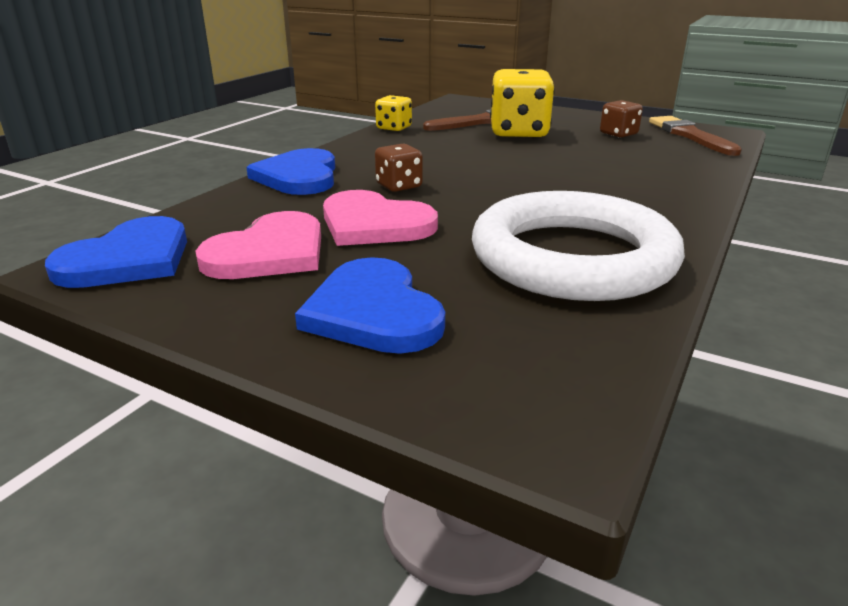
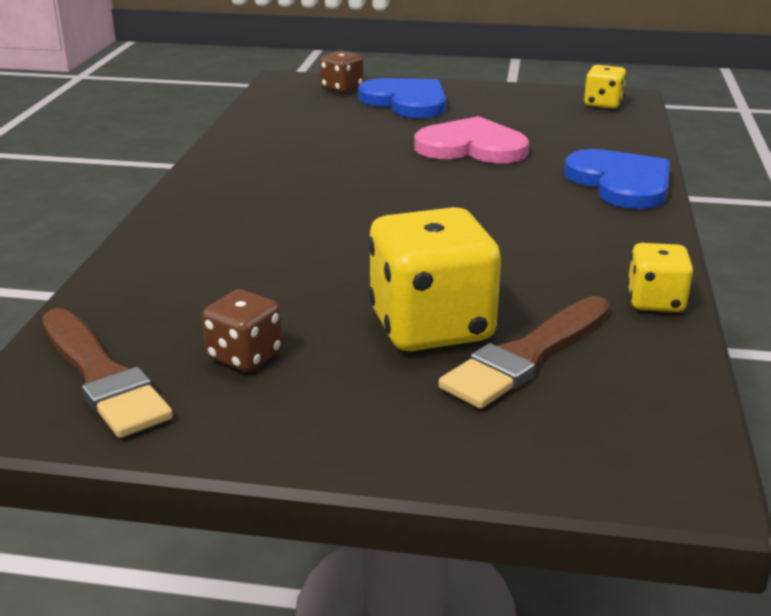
camera: 160 degrees right, 0 degrees up
(128, 259) = (603, 104): blue heart -> yellow dice
(269, 252) = (518, 119): pink heart -> none
(399, 186) = (498, 186): brown dice -> brown dice (342, 88)
(572, 257) = (293, 144): white ring -> none

